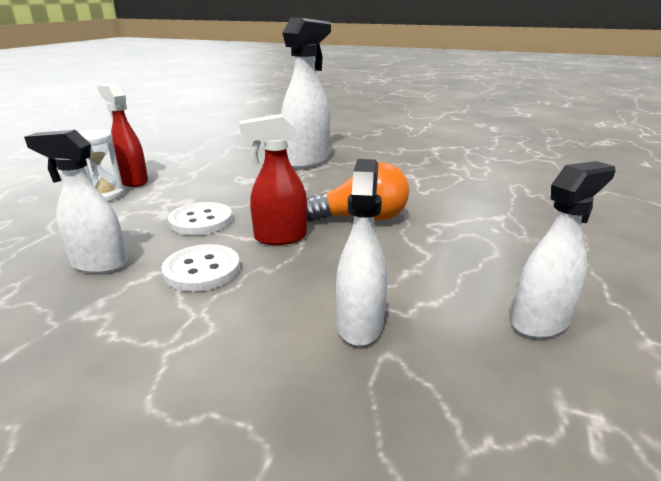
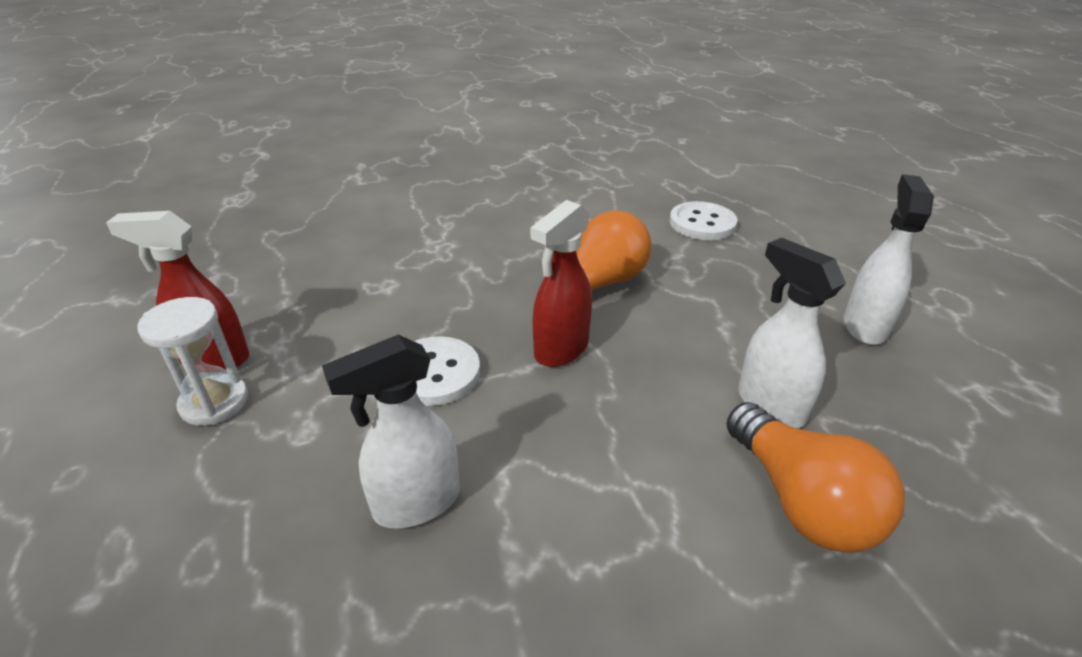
camera: 40 degrees left, 10 degrees up
(202, 270) = (550, 435): white button -> white button (702, 223)
(279, 383) = (800, 500): none -> orange light bulb
(307, 161) = (416, 225): white spray bottle -> none

